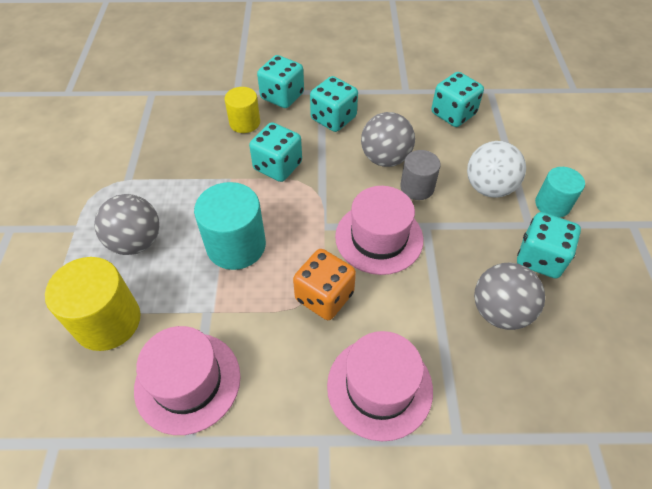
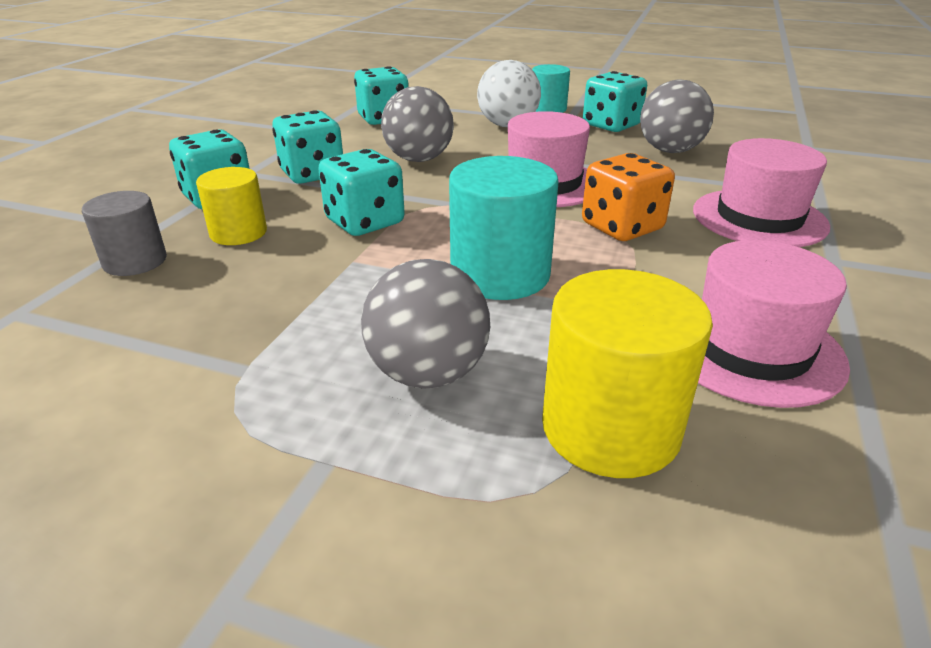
camera: 70 degrees left, 20 degrees down
(417, 187) = (480, 153): grey cylinder -> grey cylinder (135, 261)

